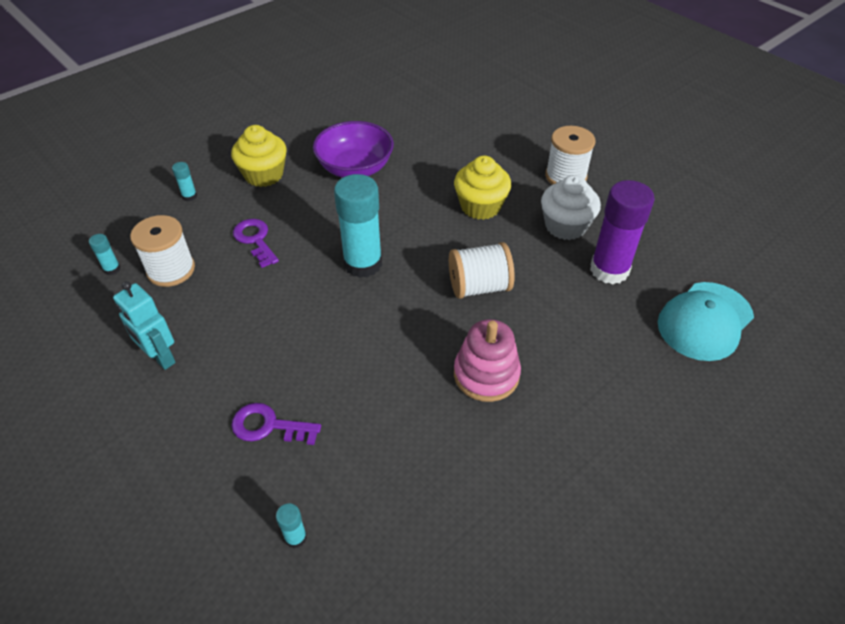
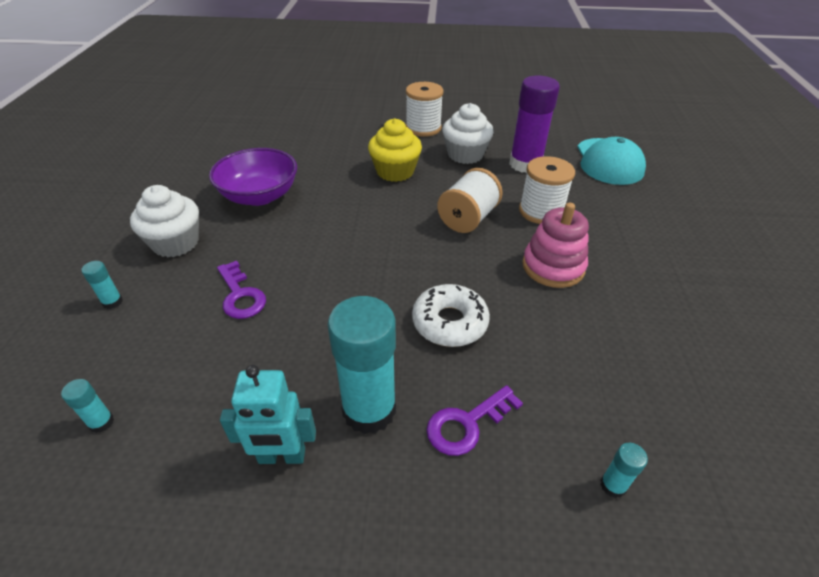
camera: 45 degrees left, 5 degrees down
(171, 270) = (181, 375): white spool -> white spool (541, 211)
(255, 240) = (240, 295): purple key -> purple key turned 135 degrees counterclockwise
(264, 175) = (175, 243): yellow cupcake -> white cupcake
(349, 355) = (449, 322): none -> white donut
(363, 263) = (364, 255): turquoise glue stick -> turquoise glue stick (369, 410)

